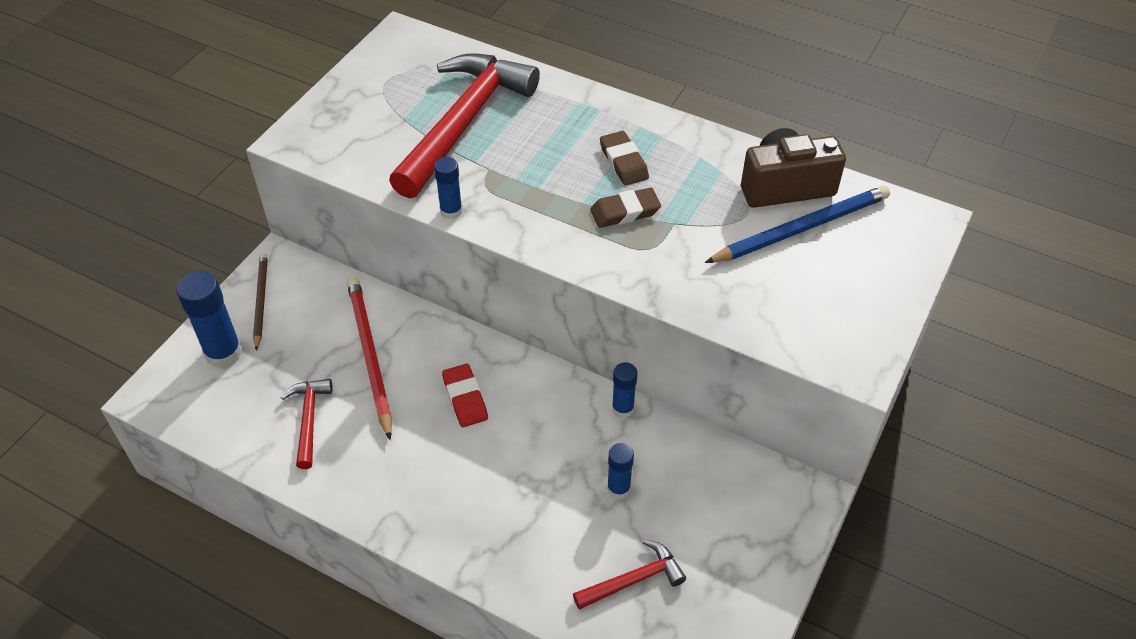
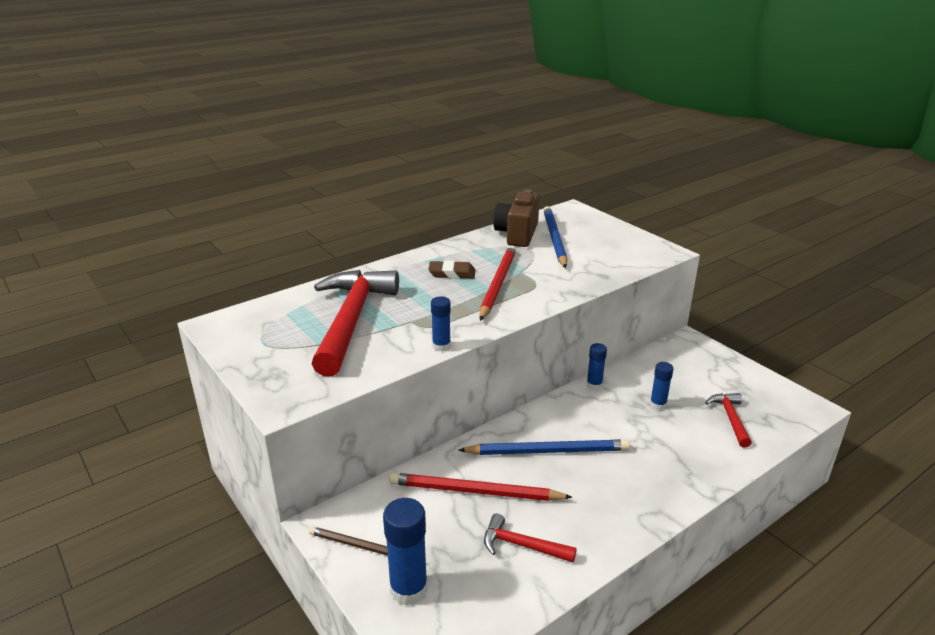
camera: 65 degrees left, 20 degrees down
(464, 123) = (351, 320): red hammer -> red hammer turned 45 degrees clockwise
(465, 398) = (548, 451): red eraser -> blue pencil
(625, 212) = (498, 284): brown eraser -> red pencil

